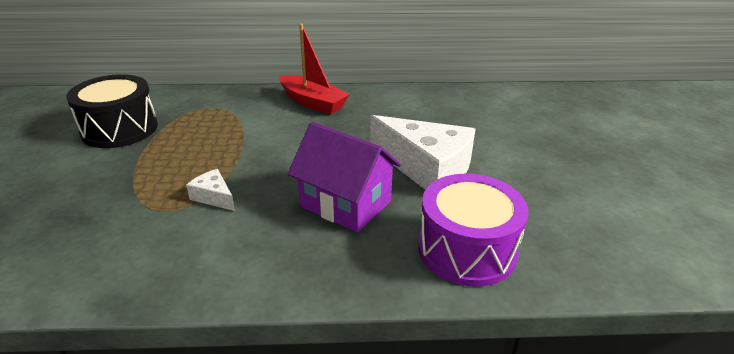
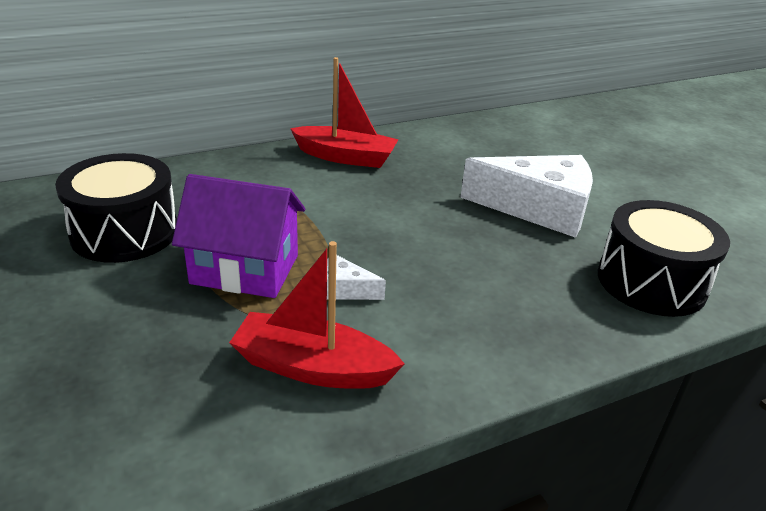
camera: 25 degrees left, 0 degrees up
(139, 246) = (312, 367): none -> red boat
(345, 204) = (495, 263): purple house -> purple house (245, 269)
(467, 250) = (651, 282): purple drum -> black drum

